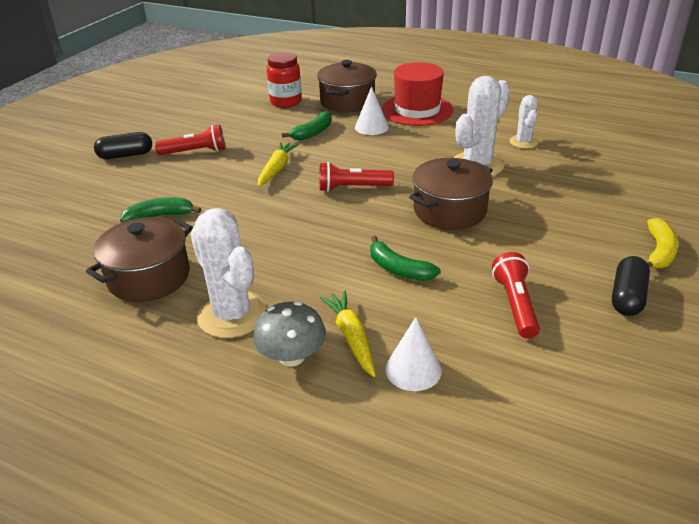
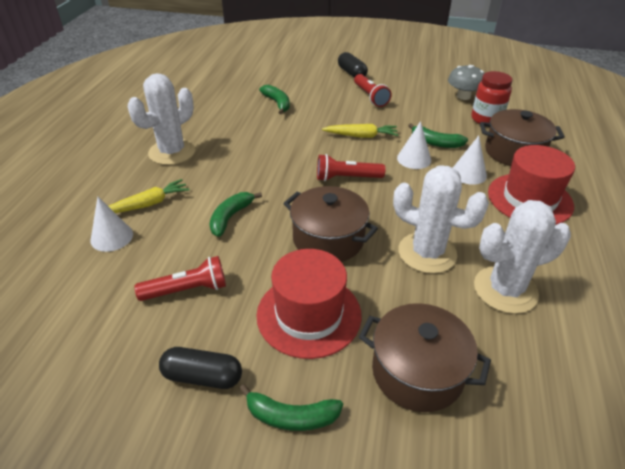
camera: 75 degrees right, 5 degrees up
(149, 277) = (208, 115): brown pot -> brown pot (417, 372)
(292, 356) = (130, 182): grey mushroom -> grey mushroom (463, 96)
(335, 148) = (414, 159): none -> white cone
(352, 188) = (347, 178): red flashlight -> red flashlight turned 75 degrees counterclockwise
(523, 142) = (505, 290): white cactus -> white cactus, size x1.76
(550, 232) = (309, 314): none -> red hat
(659, 252) = (291, 416): yellow banana -> green banana

